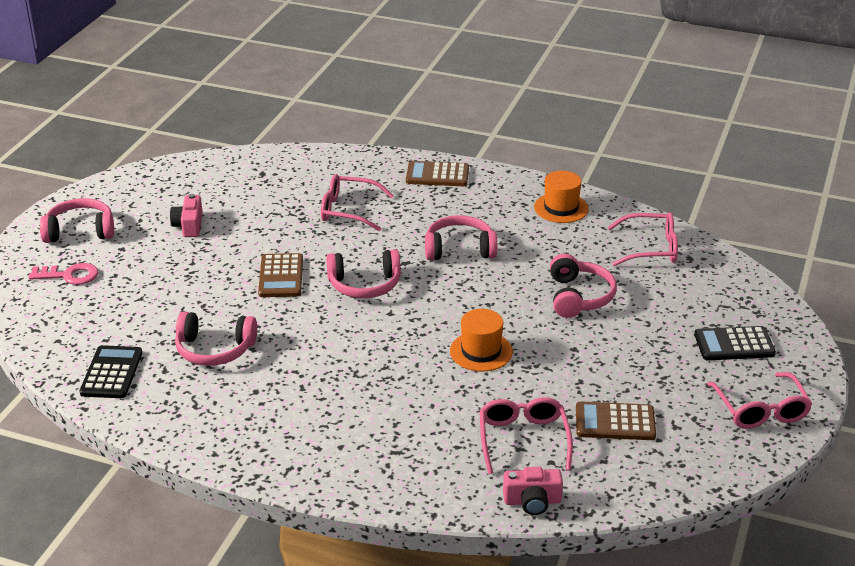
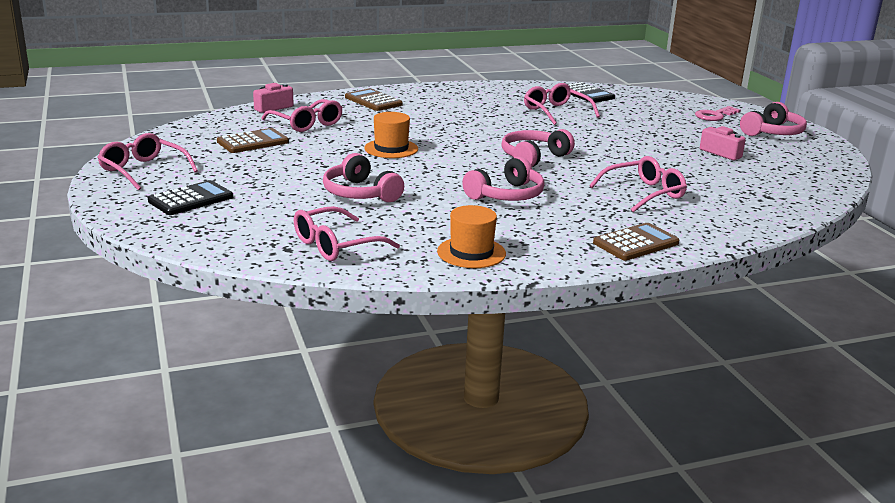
camera: 140 degrees right, 10 degrees down
(214, 349) = (556, 112): pink headphones -> pink glasses
(281, 276) = (597, 147): brown calculator -> brown calculator (373, 101)

